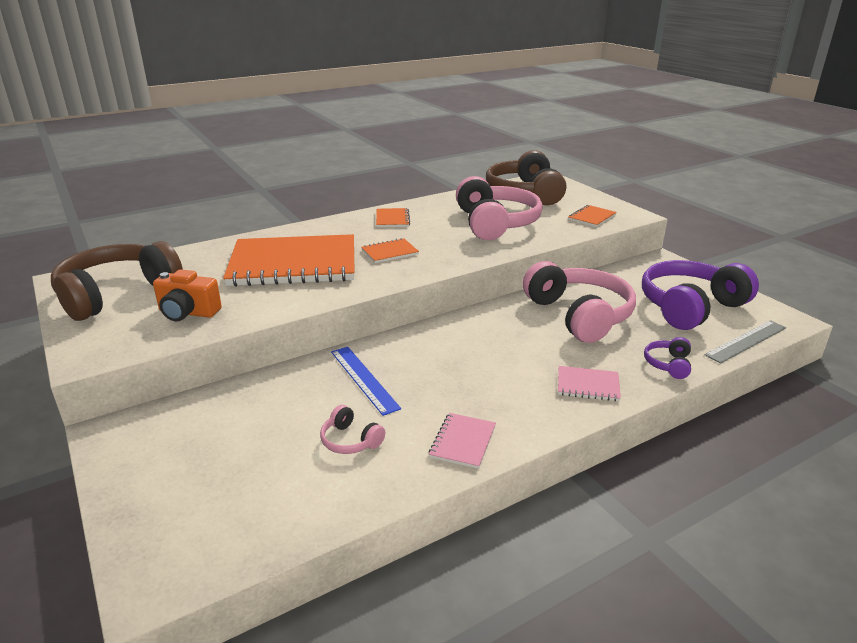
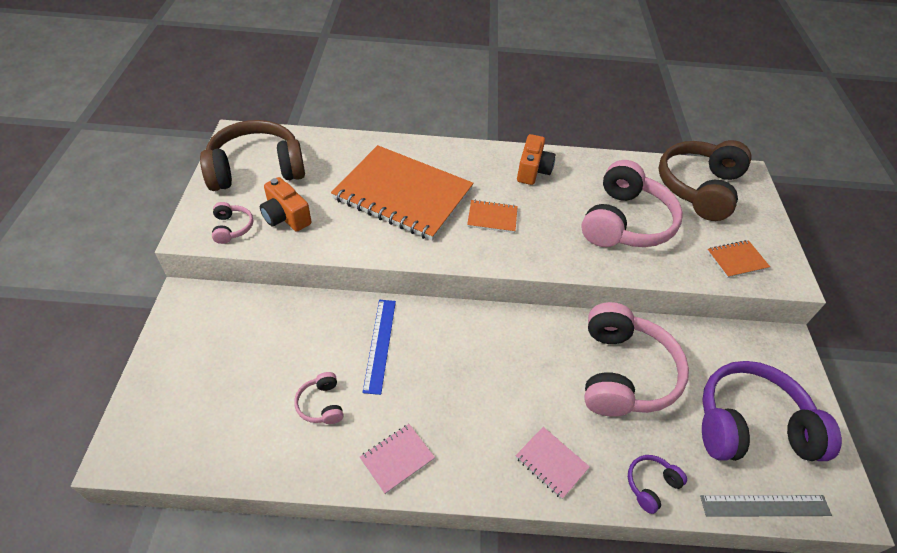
camera: 30 degrees right, 20 degrees up
(133, 338) = (232, 228): none -> pink headphones
(392, 219) = (533, 170): orange notebook -> orange camera

